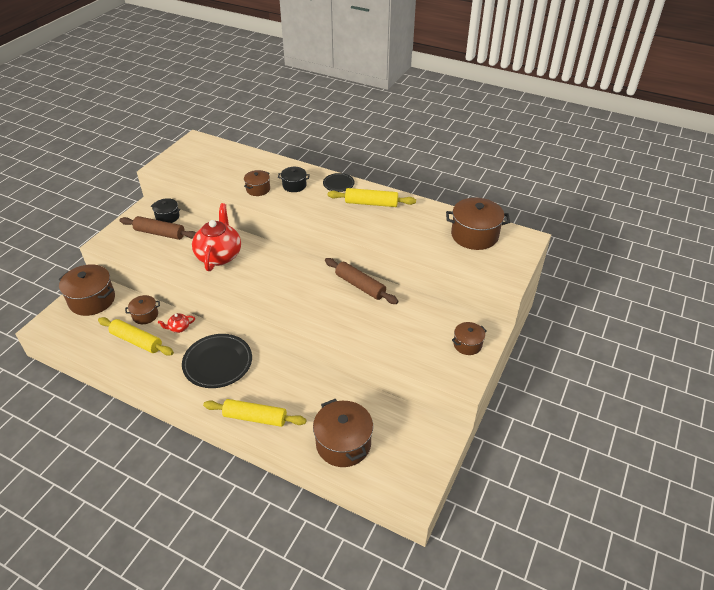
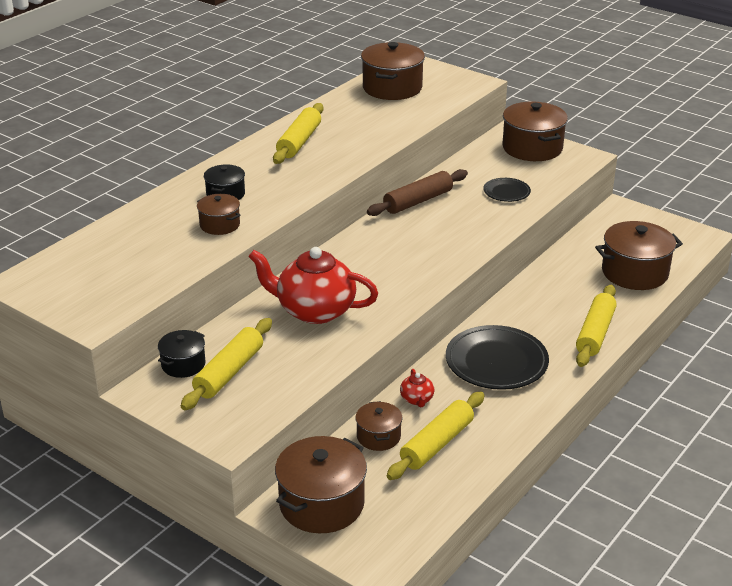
camera: 80 degrees left, 10 degrees down
(160, 233) = (229, 372): brown rolling pin -> yellow rolling pin
(338, 184) = (240, 160): black plate -> black plate (506, 192)
(467, 344) = (532, 148): brown pot -> brown pot, size x1.81

